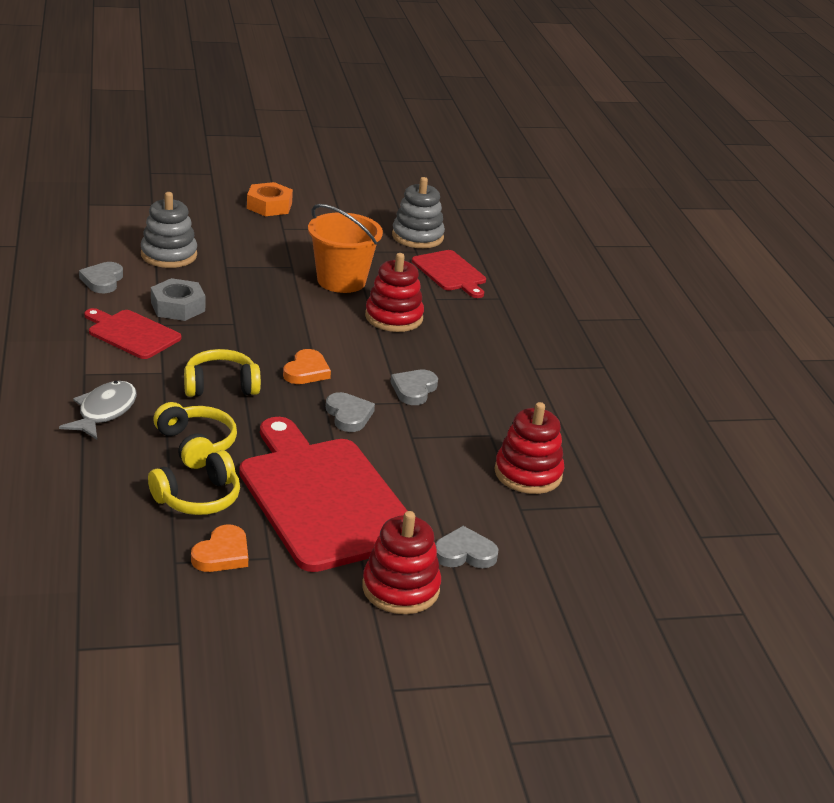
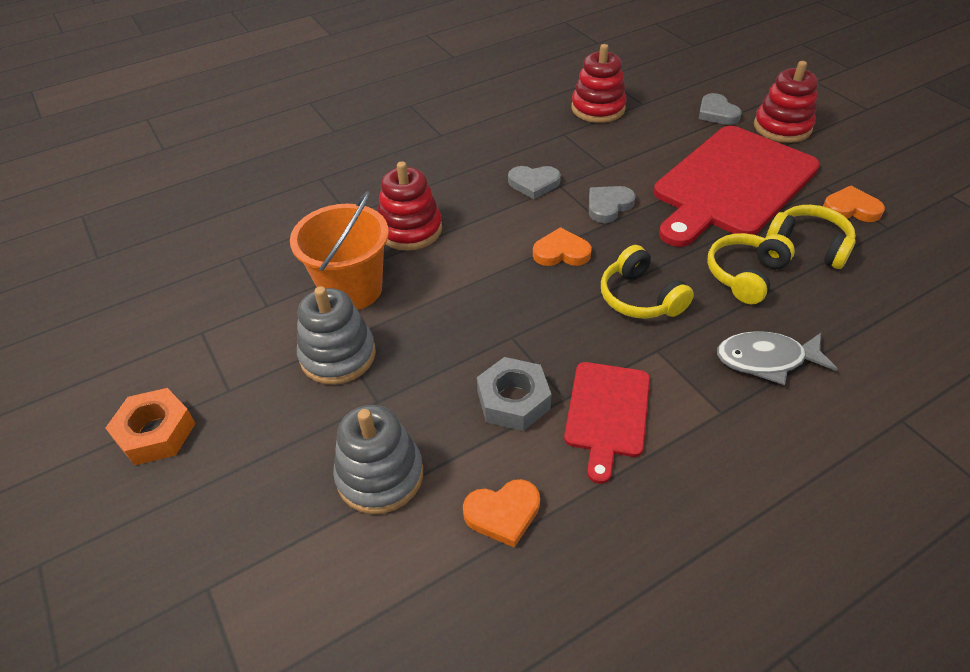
camera: 105 degrees left, 15 degrees up
(102, 280) = (503, 513): grey heart -> orange heart
(417, 237) = (198, 266): grey stacking toy -> grey stacking toy (338, 355)
(450, 273) = (282, 219): red cutting board -> none

